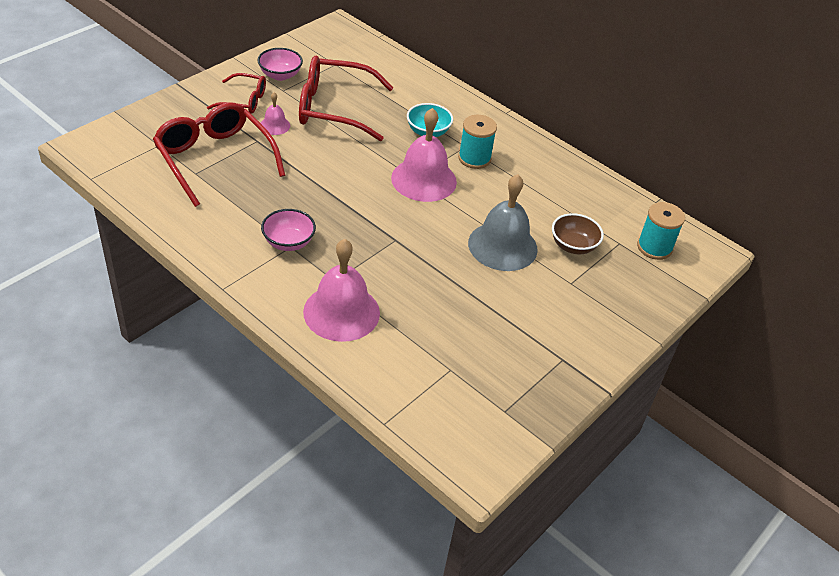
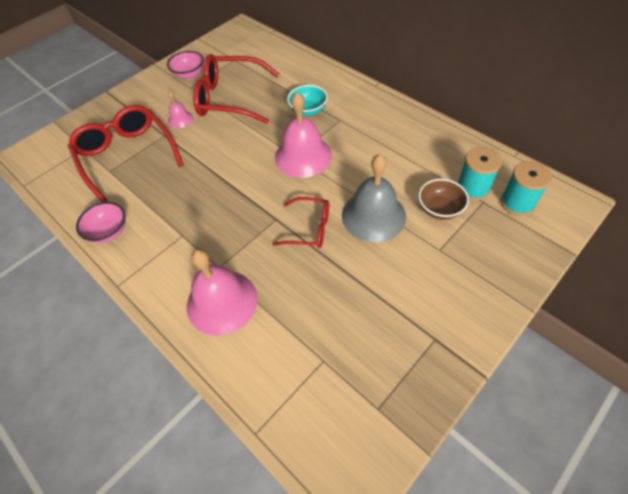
camera: 10 degrees right, 10 degrees up
(244, 101) = (158, 100): red glasses -> red glasses (309, 228)
(288, 242) = (180, 231): pink bowl -> pink bowl (109, 232)
(474, 158) = (348, 131): turquoise spool -> turquoise spool (472, 188)

